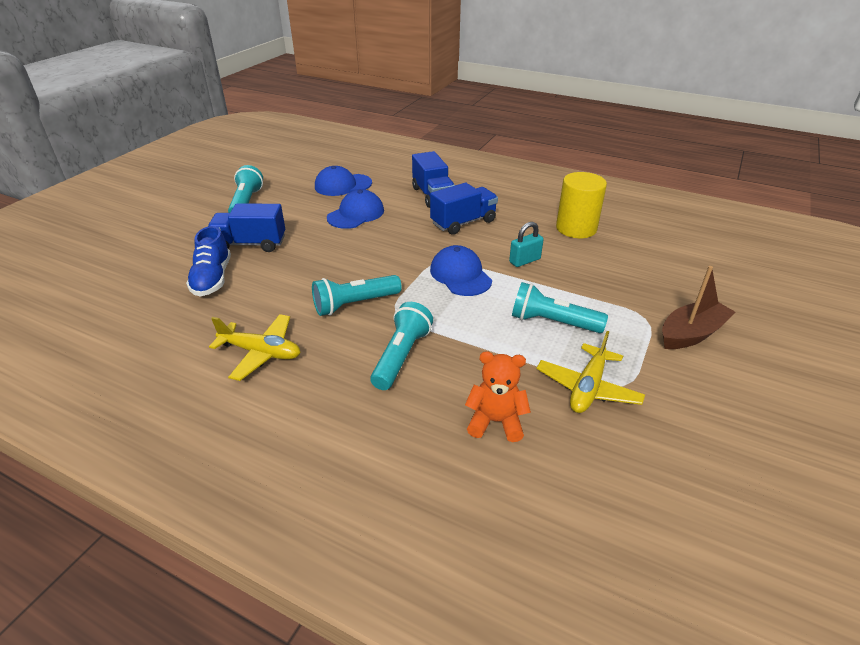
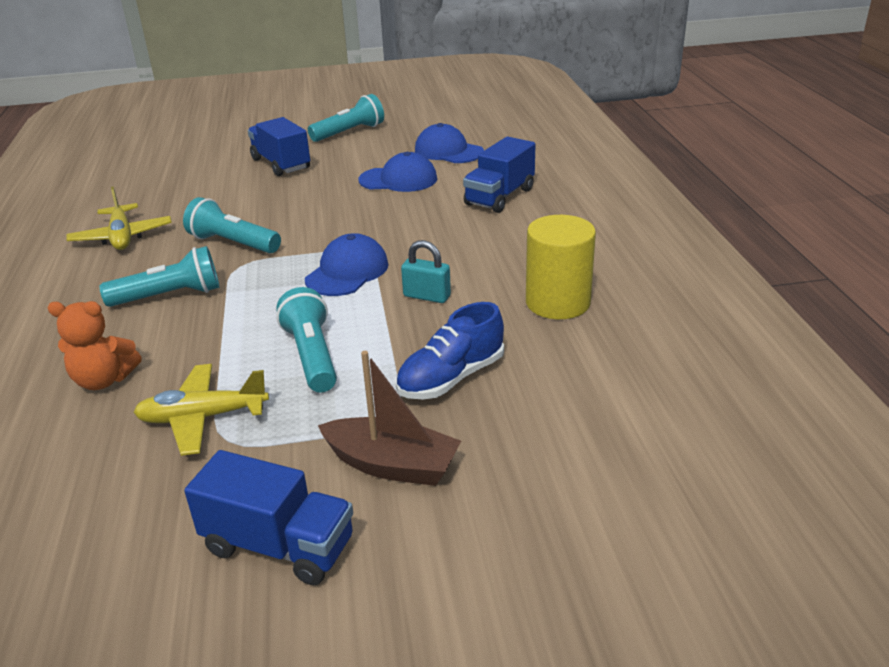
camera: 55 degrees right, 5 degrees down
(212, 279) = (209, 175): blue shoe -> blue shoe (451, 378)
(463, 222) = (463, 234): blue truck -> blue truck (279, 546)
(495, 422) = (104, 380): orange teddy bear -> orange teddy bear turned 120 degrees clockwise

